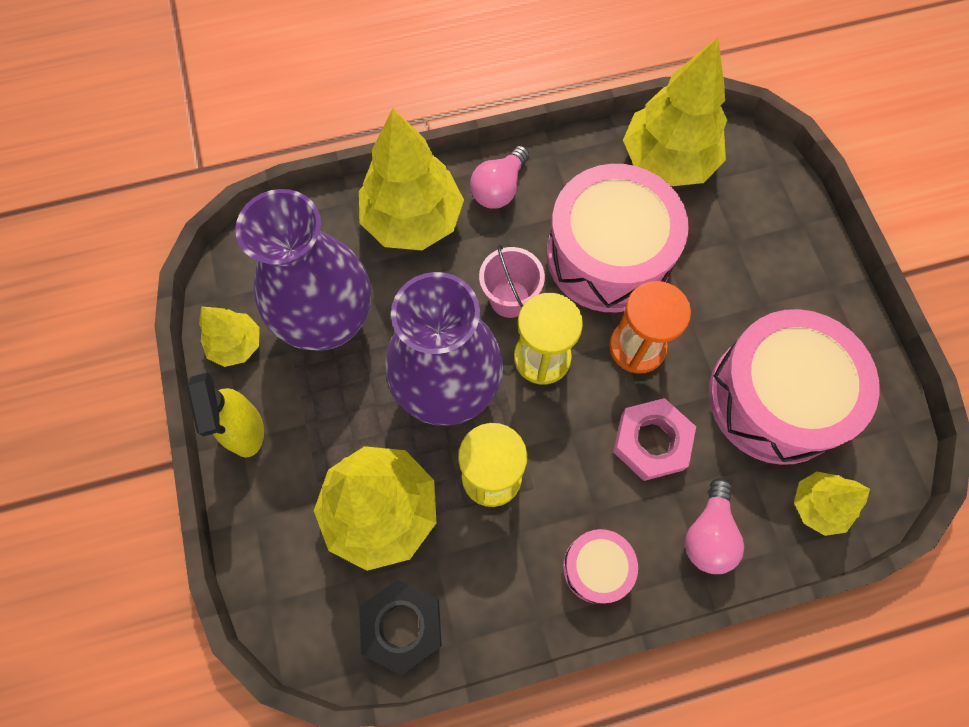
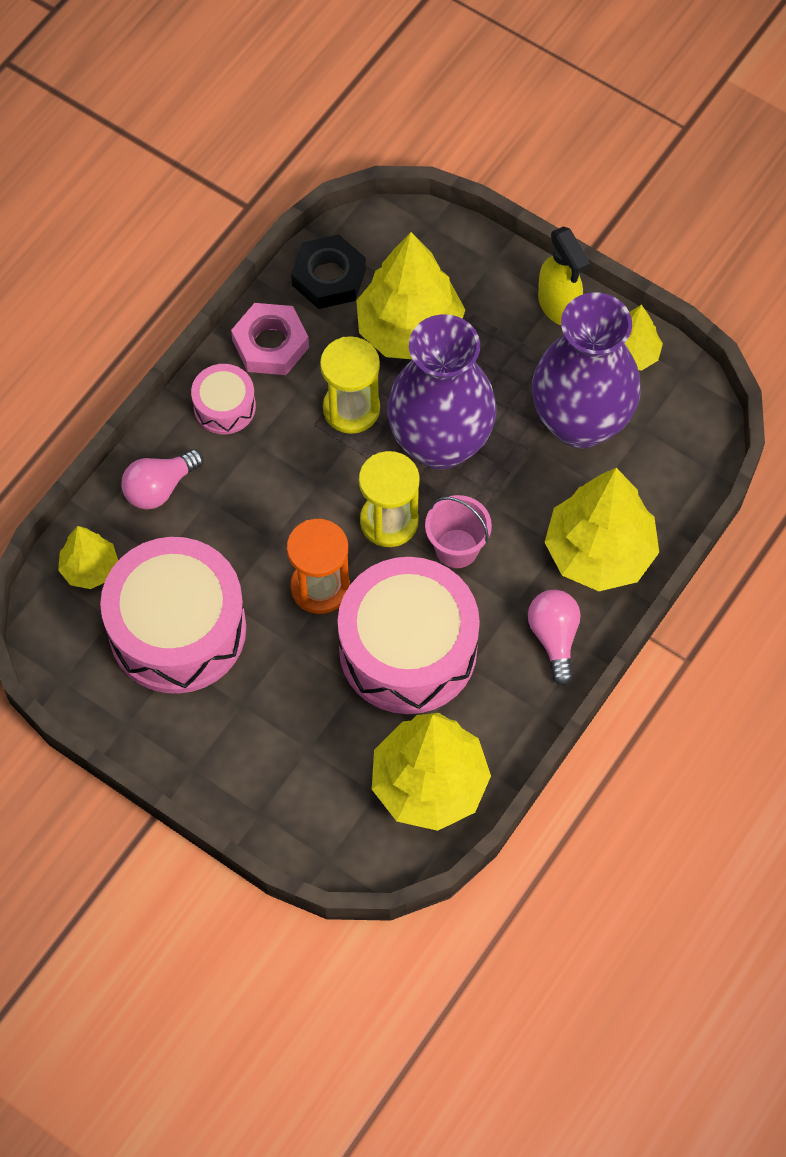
camera: 140 degrees right, 5 degrees down
(245, 431) = (559, 306): yellow spray bottle -> yellow spray bottle turned 150 degrees counterclockwise
(651, 442) = (251, 521): pink nut -> pink nut (270, 344)
(708, 534) = (159, 488): pink light bulb -> pink light bulb turned 105 degrees counterclockwise

